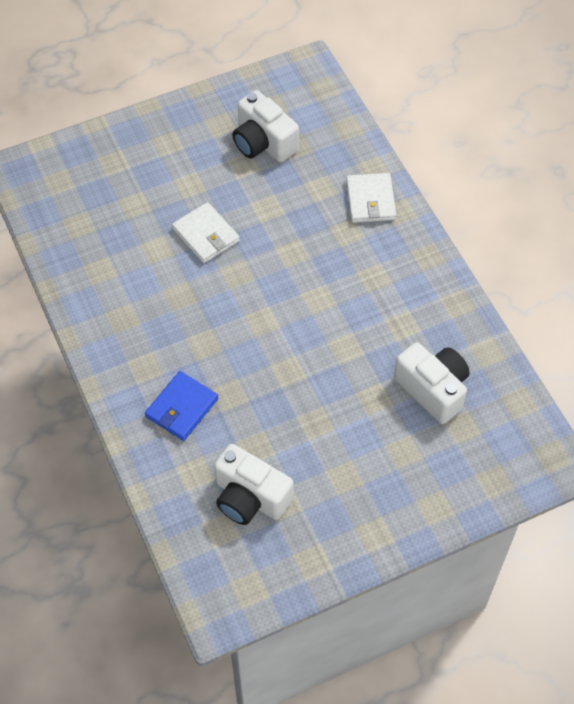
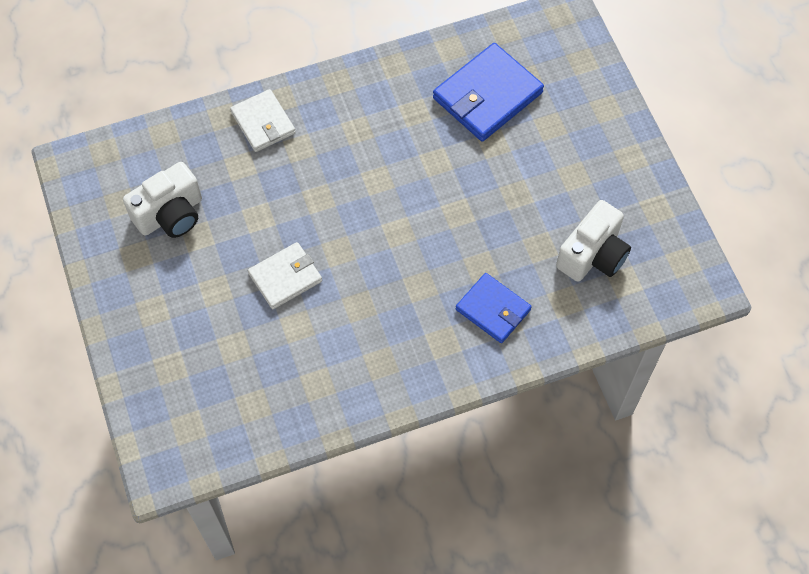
camera: 85 degrees left, 5 degrees up
(370, 200) = (263, 123): white wallet -> white wallet turned 60 degrees clockwise
(433, 389) = (487, 95): white camera -> blue wallet

